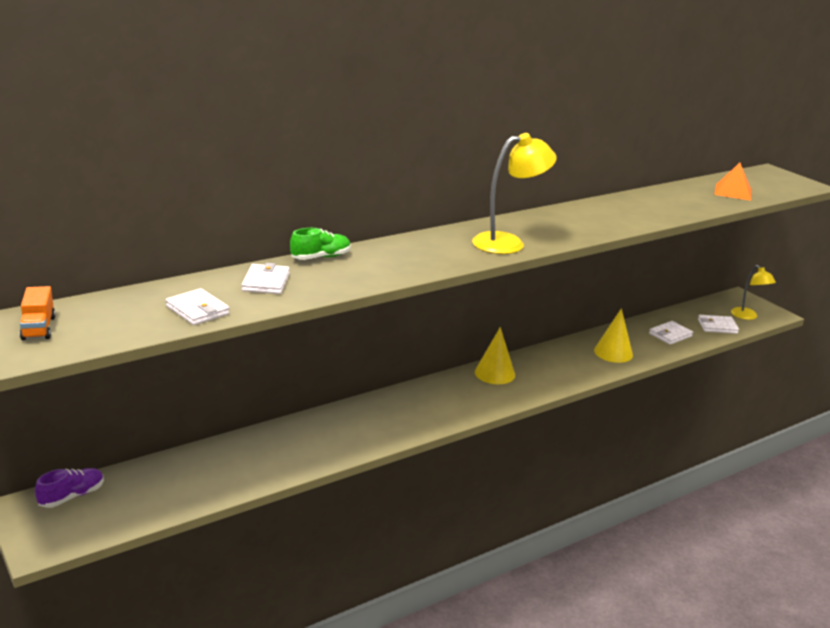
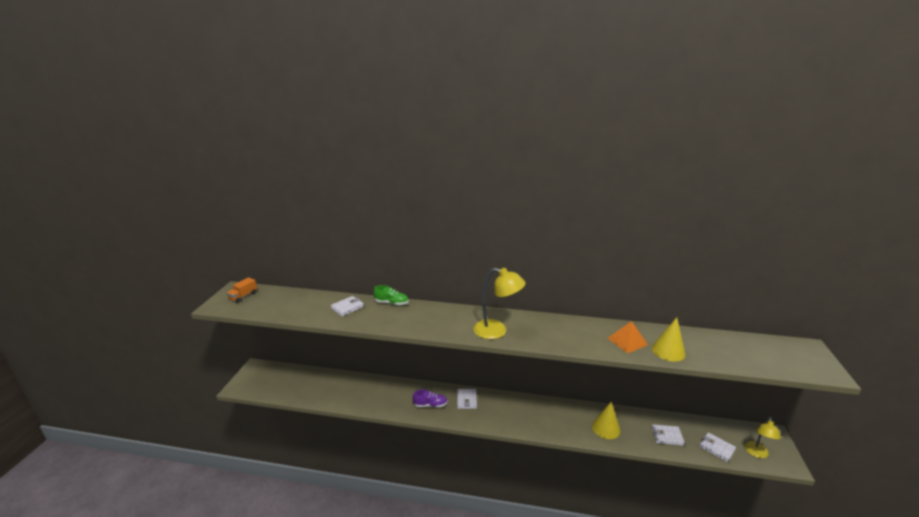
camera: 45 degrees right, 0 degrees up
(72, 496) = (272, 371): purple shoe -> purple shoe (430, 405)
(197, 310) = (300, 311): white wallet -> white wallet (466, 400)
(494, 373) = (513, 404): yellow cone -> yellow cone (668, 351)
(733, 192) = (735, 353): orange pyramid -> orange pyramid (627, 341)

